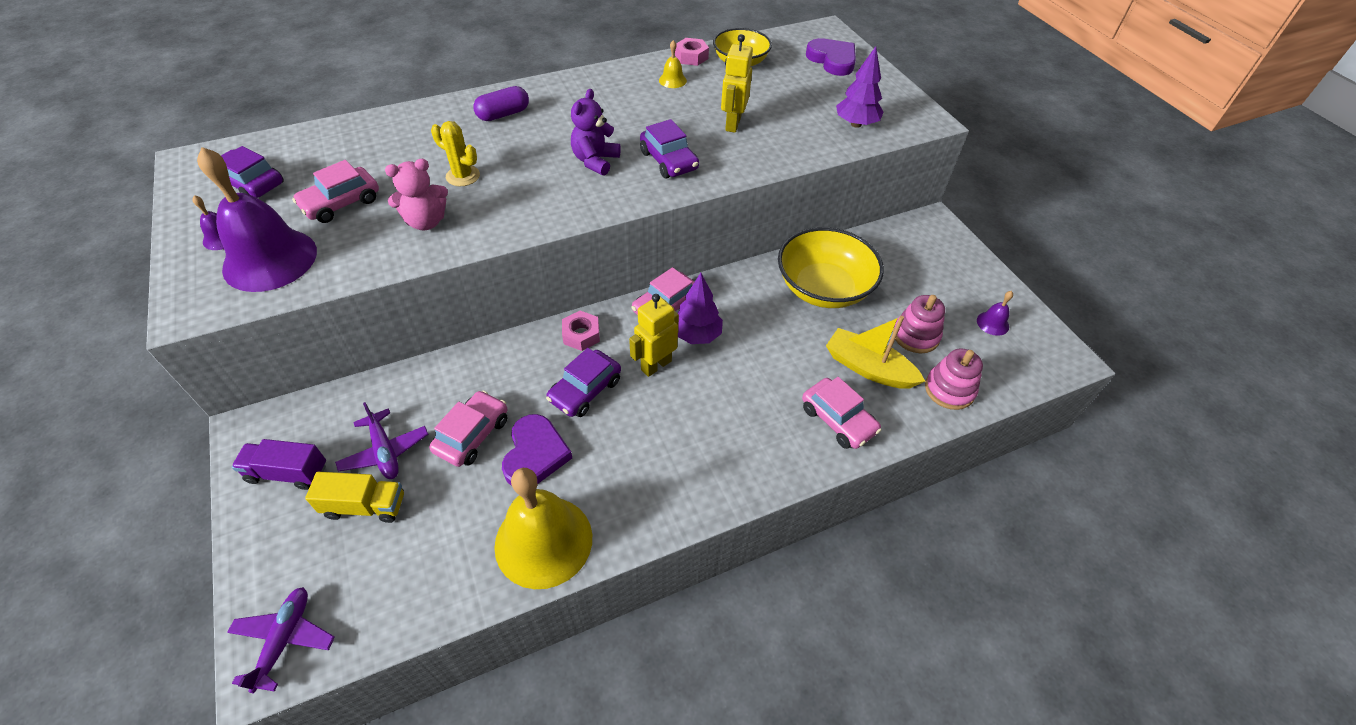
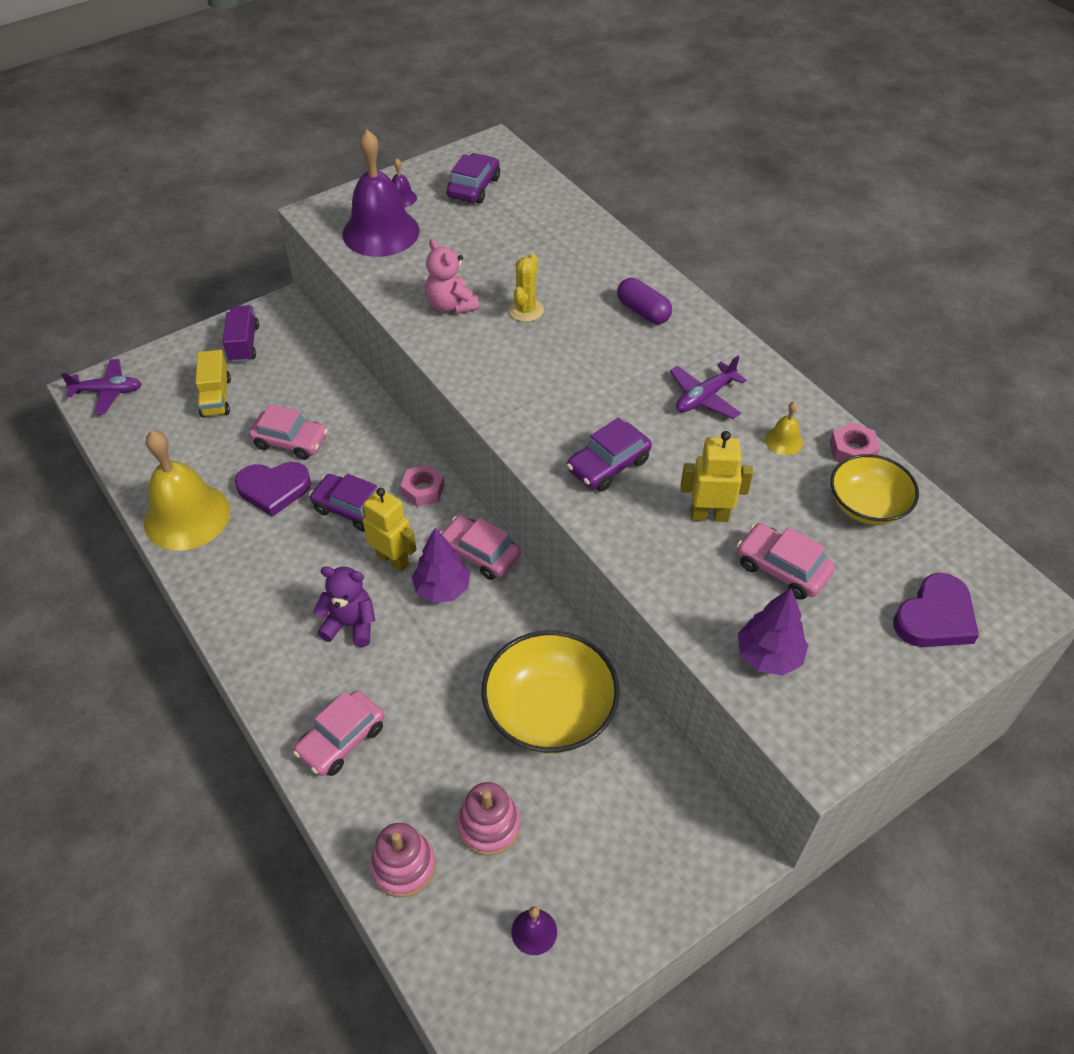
camera: 80 degrees right, 0 degrees up
(341, 203) = (462, 246): pink car -> pink car (782, 568)
(385, 451) = (268, 392): purple plane -> purple plane (704, 397)
(595, 161) = (585, 402): purple teddy bear -> purple teddy bear (350, 625)
(868, 368) = (423, 769): yellow boat -> none

